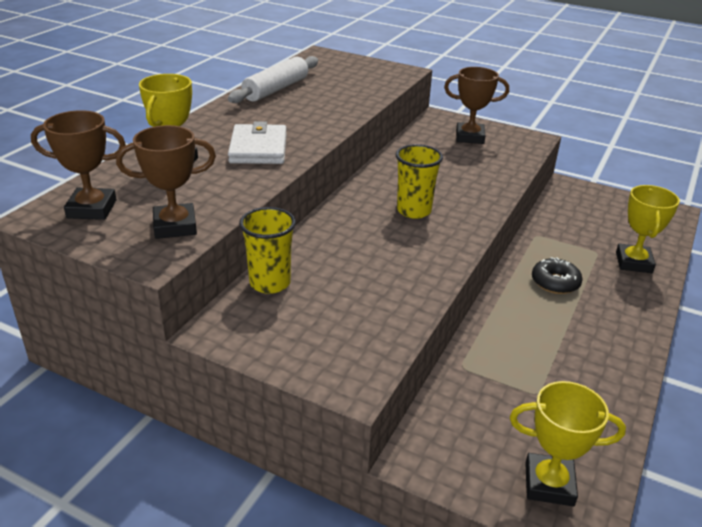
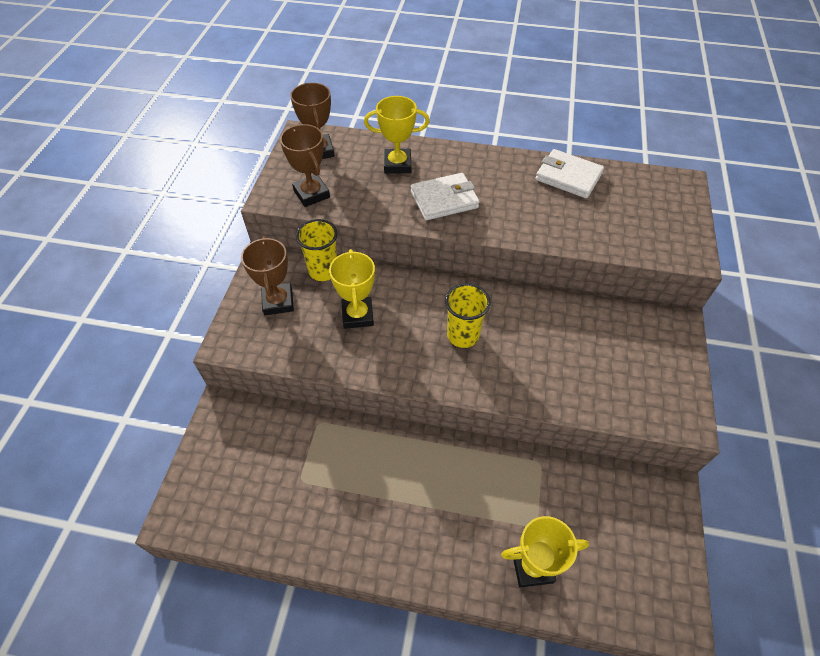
camera: 75 degrees right, 20 degrees up
(276, 89) = (568, 177): white rolling pin -> white wallet
(469, 137) = (646, 357): brown trophy -> brown trophy (278, 302)
(549, 484) = (210, 495): yellow trophy -> yellow trophy (357, 315)
(555, 282) = (460, 486): black donut -> none

